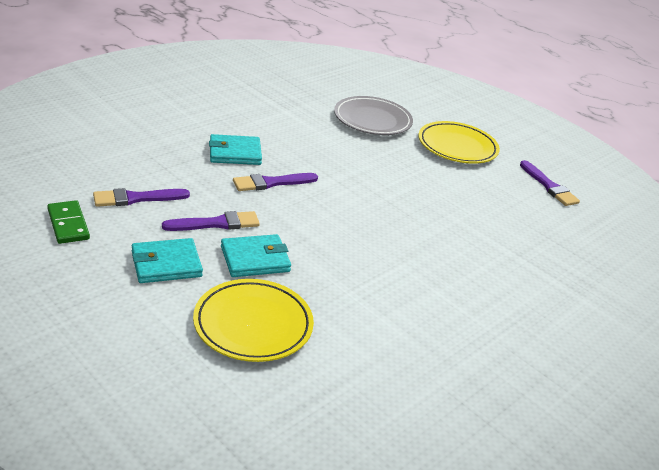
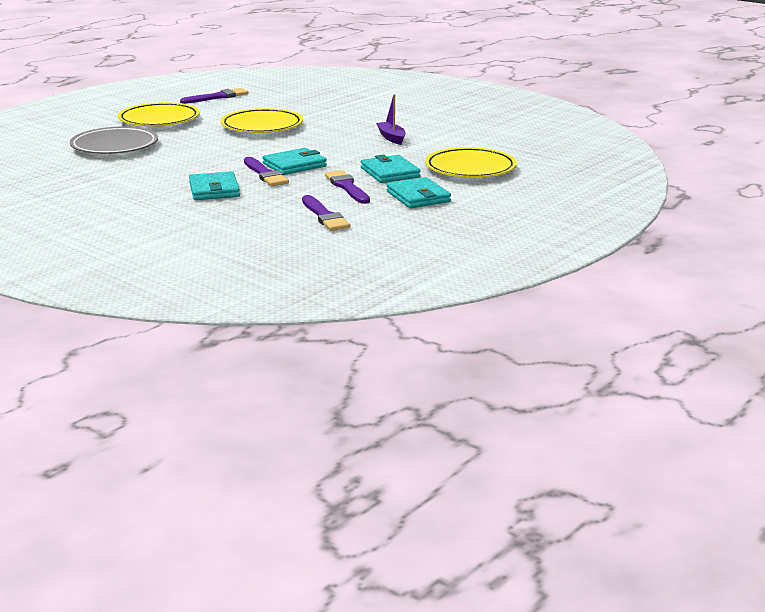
camera: 90 degrees left, 10 degrees down
(68, 224) = (386, 234): green domino -> none
(297, 202) = (294, 165): none -> turquoise wallet
(389, 283) = (391, 138): none -> purple boat
(437, 200) = (262, 126): none -> yellow plate

